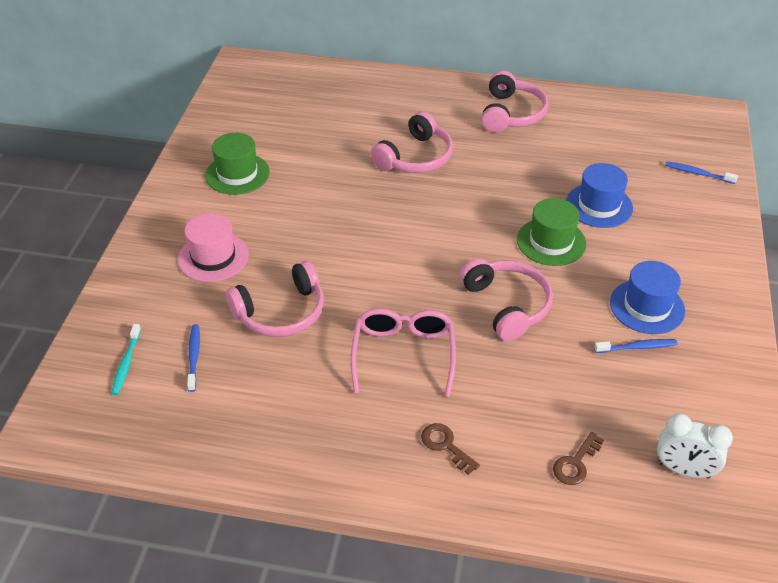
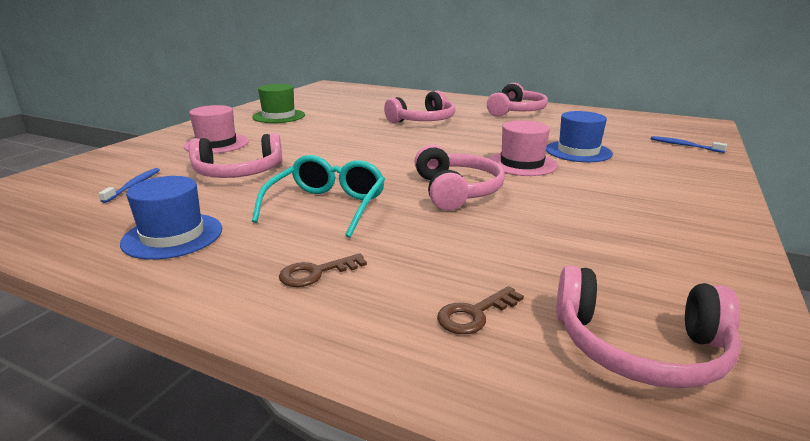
camera: 15 degrees right, 20 degrees down
(126, 363) = (74, 182): turquoise toothbrush -> none
(403, 355) = (327, 206): pink glasses -> turquoise glasses
(445, 445) = (316, 273): brown key -> brown key turned 90 degrees counterclockwise
(551, 242) = (522, 164): green hat -> pink hat
(637, 347) = (594, 232): blue toothbrush -> none
(647, 306) = (614, 208): blue hat -> blue hat (173, 236)
(683, 470) = (639, 347): white clock -> pink headphones

